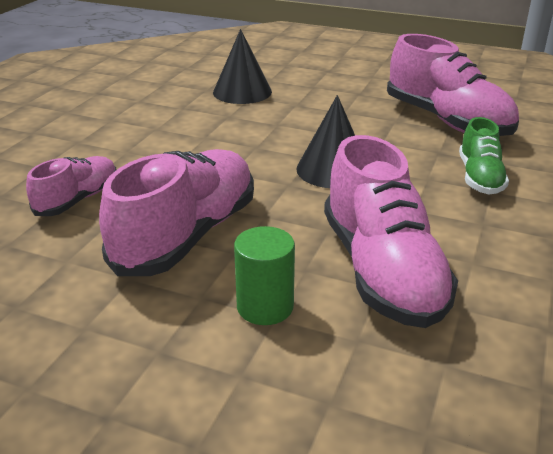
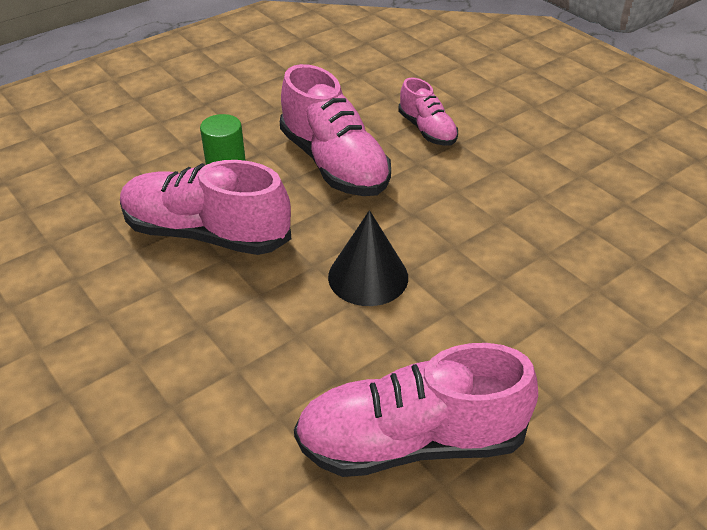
camera: 120 degrees right, 10 degrees up
(242, 92) = (615, 288): black cone -> none
(479, 177) = (265, 376): green shoe -> none

